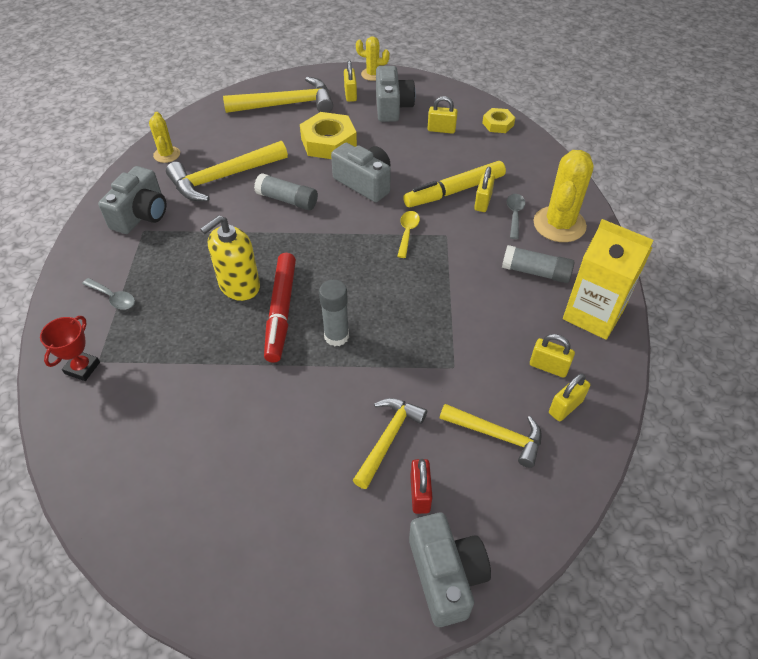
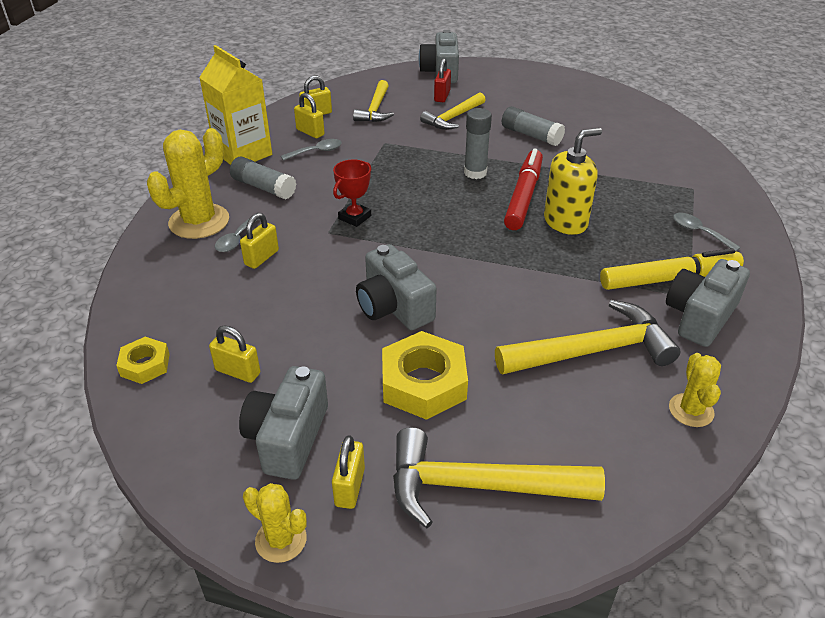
camera: 165 degrees left, 10 degrees down
(82, 368) = (706, 186): red trophy -> red trophy (355, 217)
(287, 200) = (503, 302): grey glue stick -> grey glue stick (531, 135)
(407, 233) = (369, 241): yellow spoon -> none
(454, 191) = (285, 276): yellow marker -> yellow marker (669, 278)
(497, 435) = (375, 109): yellow hammer -> yellow hammer turned 120 degrees counterclockwise
(519, 334) = (316, 152): none -> grey spoon

